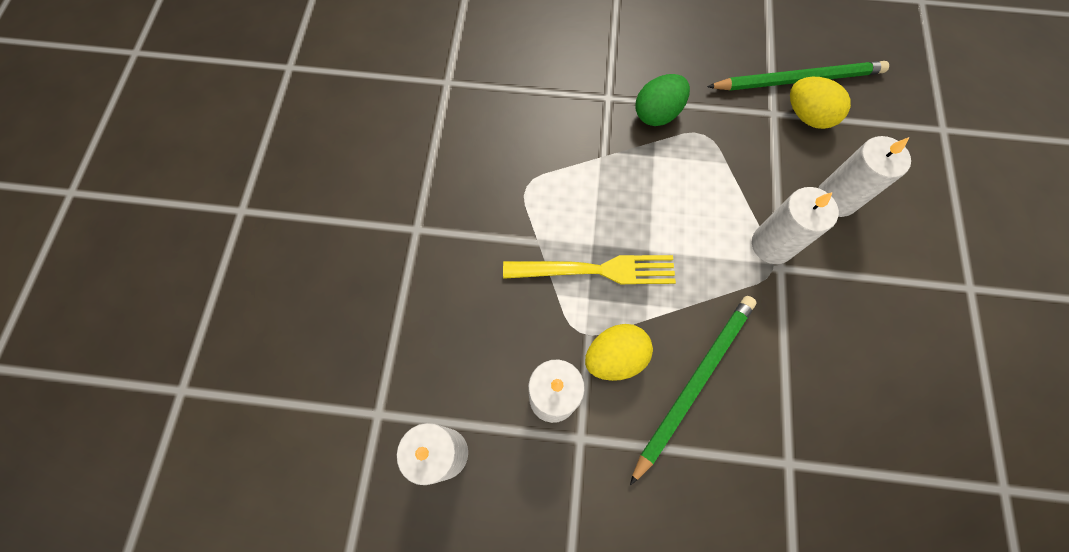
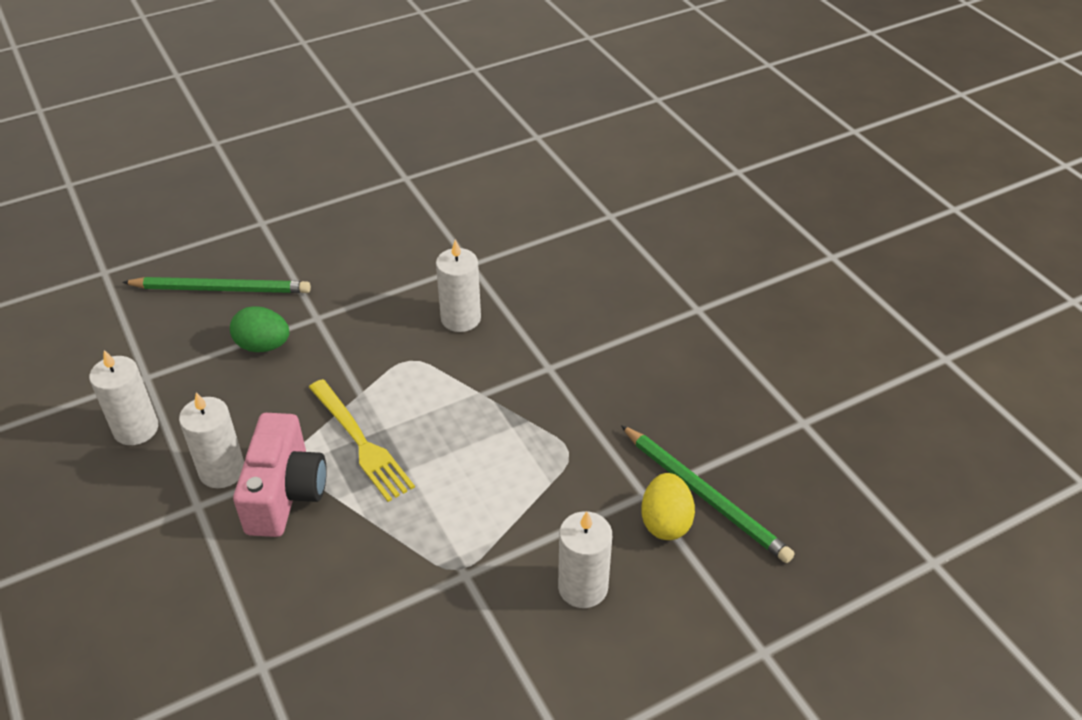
camera: 55 degrees right, 25 degrees down
(615, 357) = (285, 493): yellow egg -> pink camera
(657, 113) = (561, 408): green egg -> green egg (263, 346)
(694, 382) = (297, 559): green pencil -> green pencil (221, 289)
(772, 244) = (485, 556): white candle -> white candle (461, 318)

